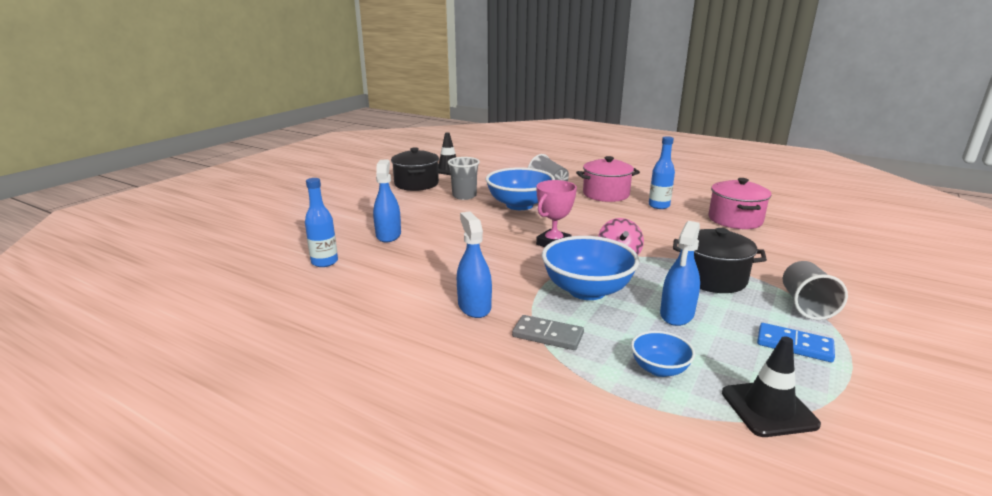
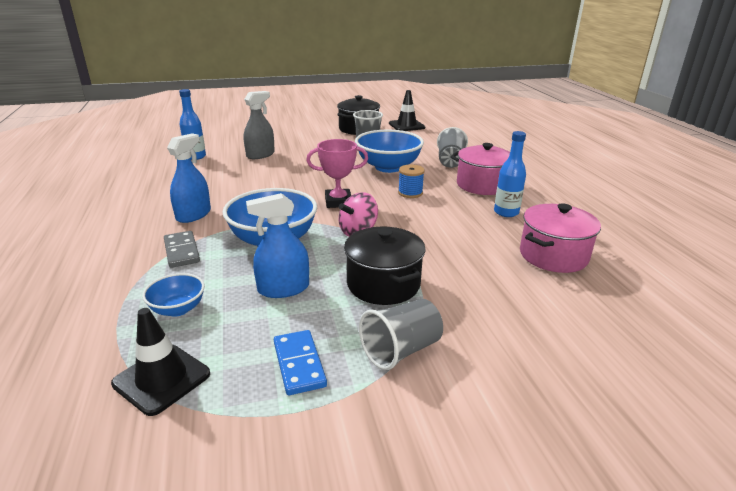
camera: 45 degrees right, 5 degrees up
(388, 235) = (260, 155): blue spray bottle -> grey spray bottle
(580, 217) = (410, 193): none -> blue spool

